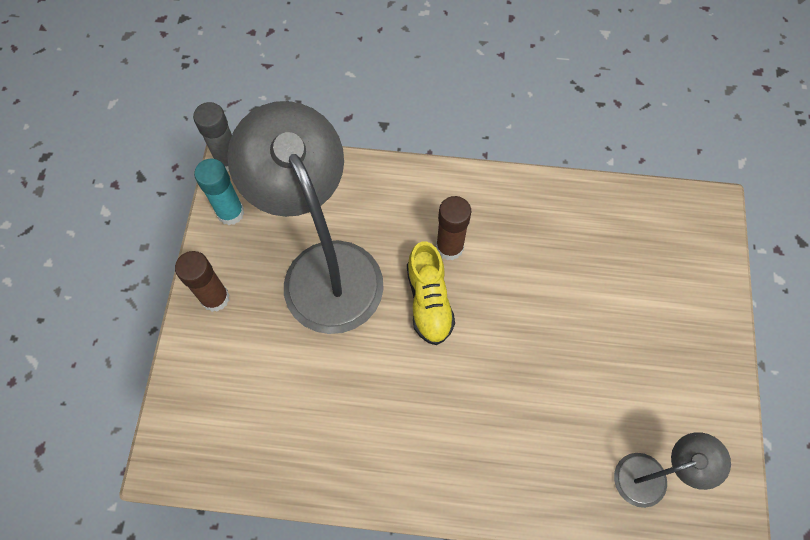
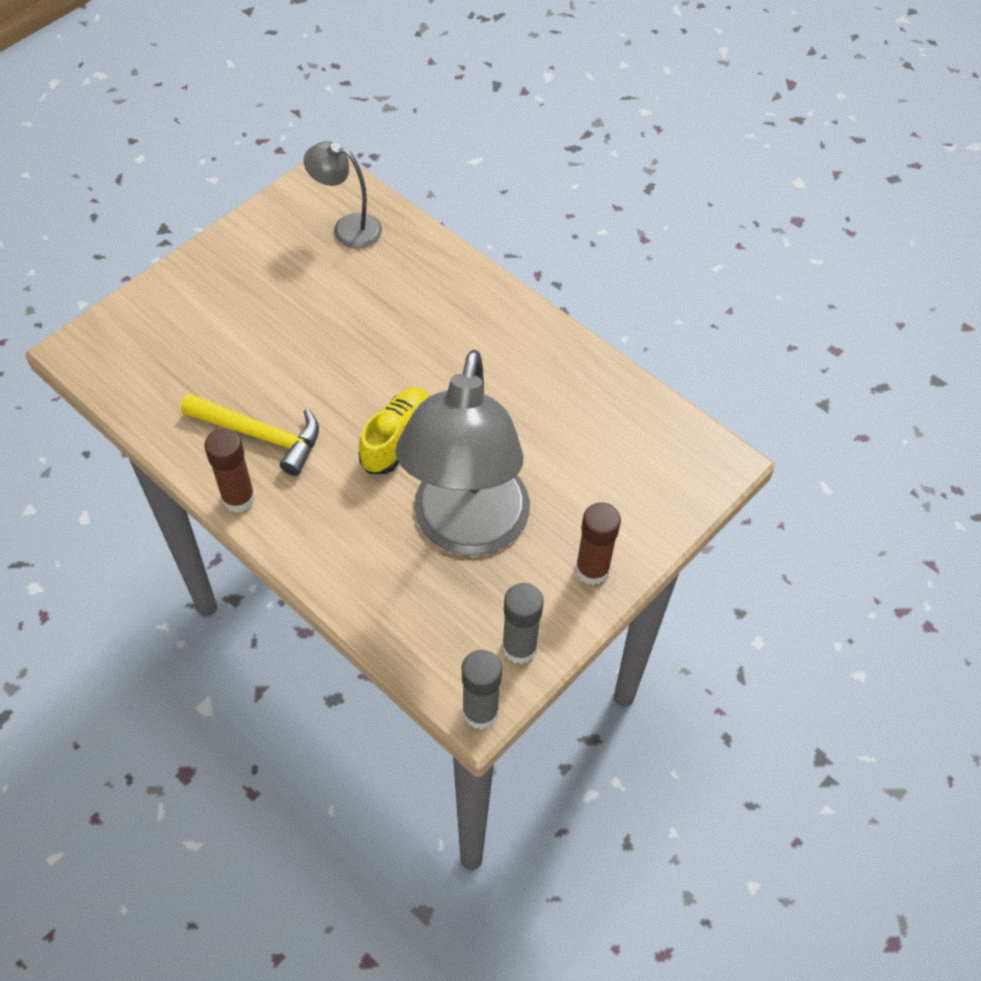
camera: 145 degrees left, 10 degrees down
(230, 213) = (519, 647): turquoise glue stick -> grey glue stick
(449, 247) = (336, 470): brown glue stick -> brown glue stick (238, 498)
(524, 236) = (260, 435): none -> yellow hammer

